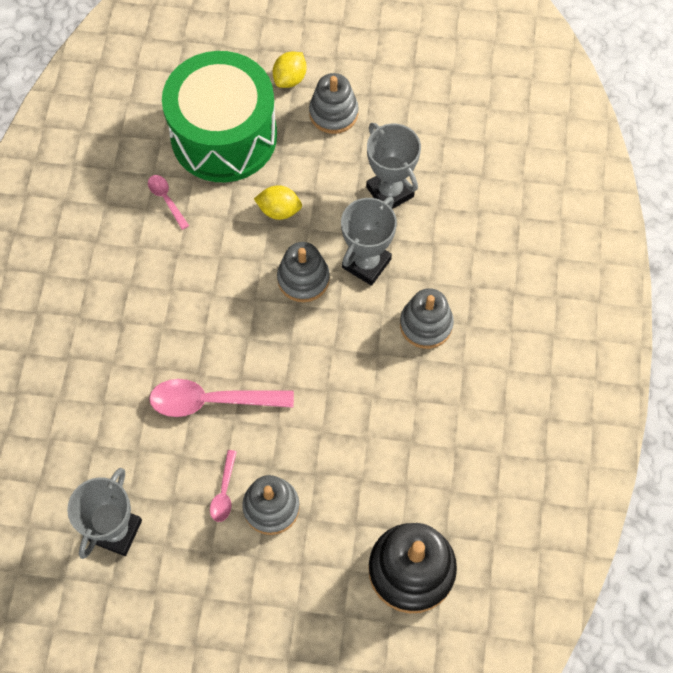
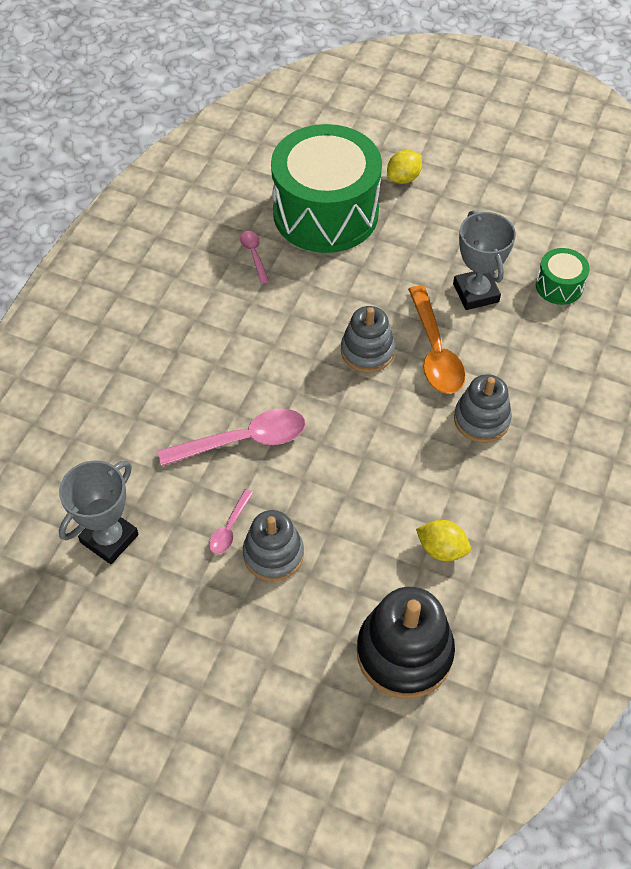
camera: 15 degrees right, 10 degrees down
(212, 401) = (243, 441): pink spoon -> pink spoon turned 150 degrees clockwise
(279, 210) = (360, 286): yellow lemon -> yellow lemon (441, 549)
(333, 113) = (438, 215): grey stacking toy -> none
(366, 263) = (435, 351): grey trophy -> orange spoon
(466, 166) = (559, 286): none -> green drum

